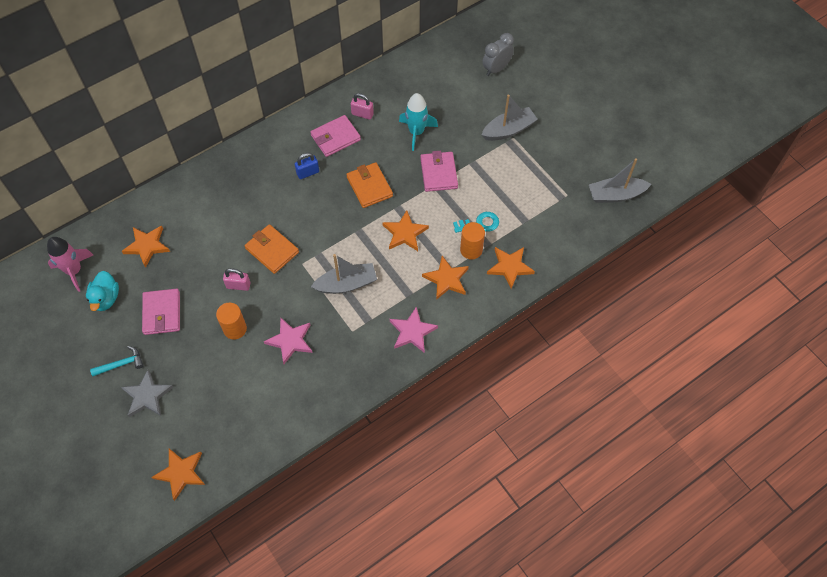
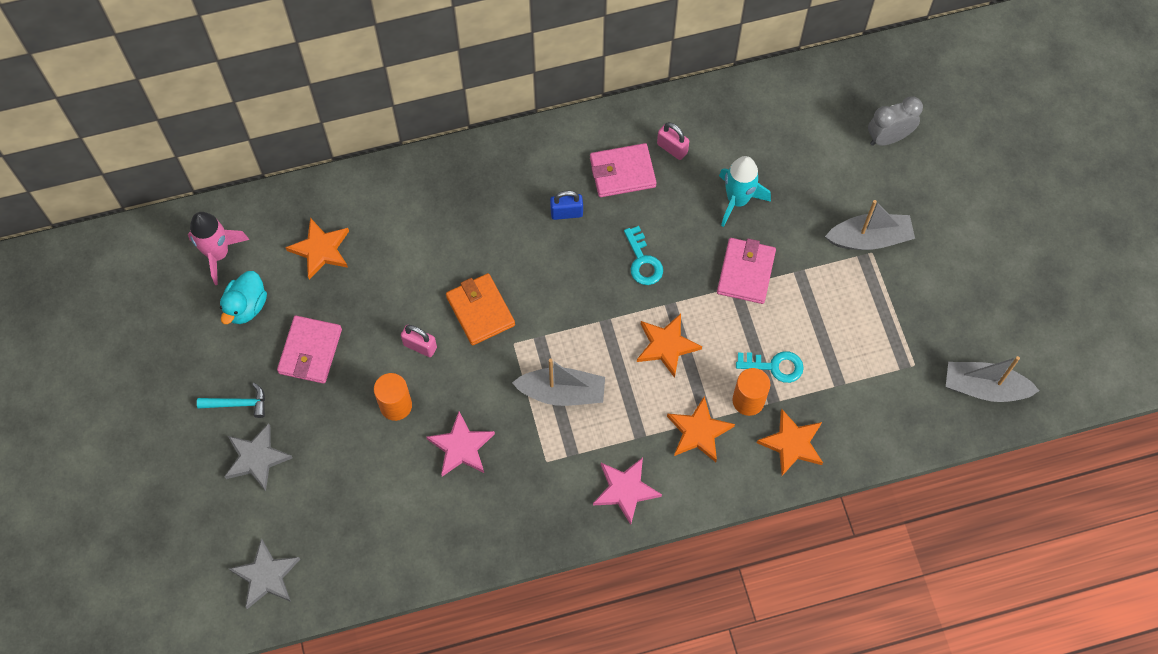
camera: 20 degrees right, 5 degrees up
(181, 473) = (266, 576): orange star -> grey star
(369, 187) = (643, 261): orange wallet -> turquoise key

